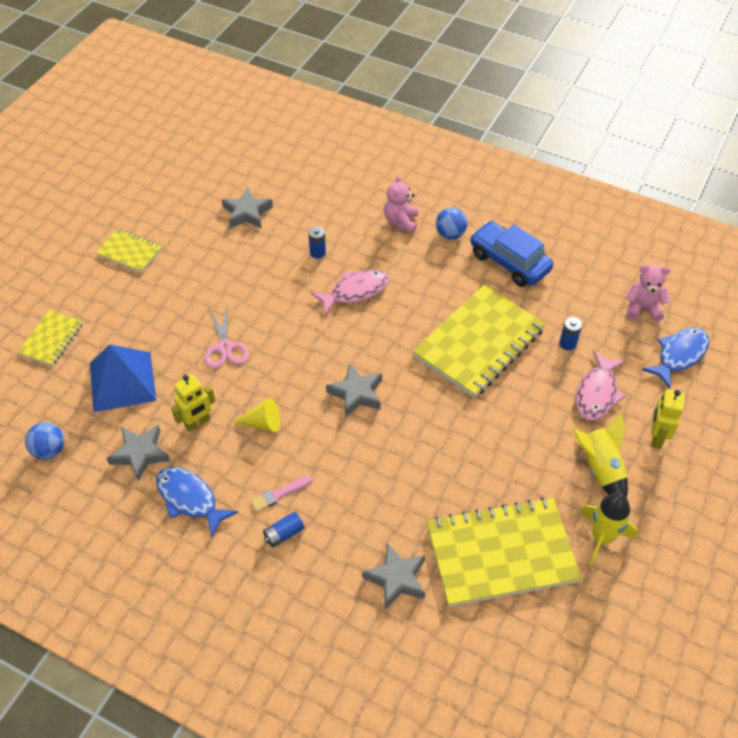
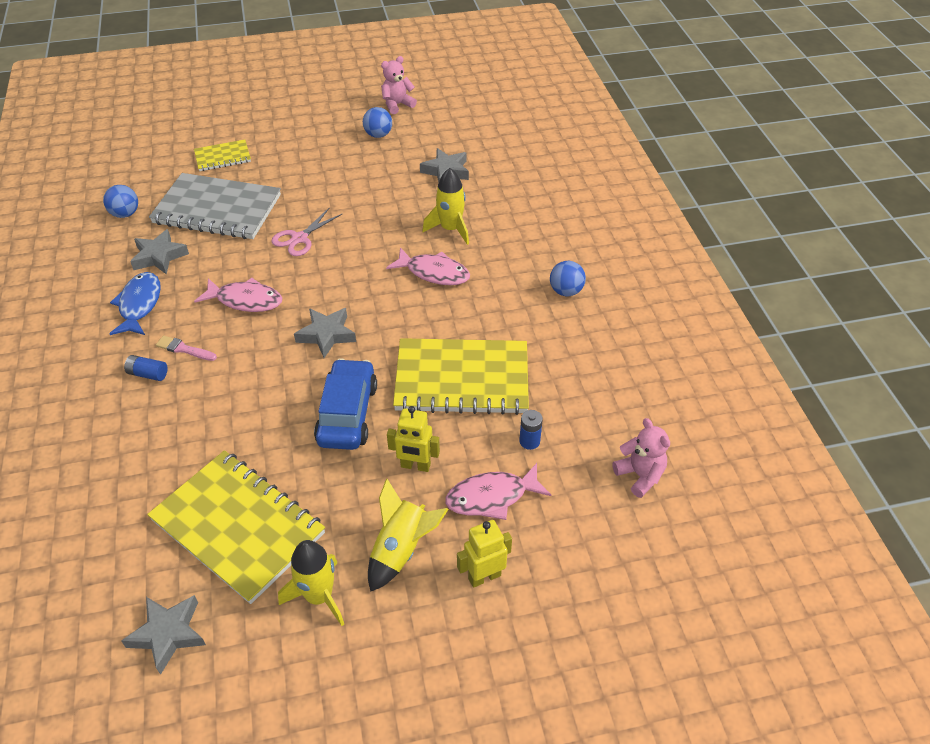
camera: 50 degrees right, 5 degrees down
(122, 381) = (217, 209): blue pyramid -> grey notebook
(130, 252) = (340, 142): yellow notebook -> none
(150, 223) = (378, 135): none -> blue ball
(197, 423) = (213, 267): yellow robot -> yellow robot (415, 466)
(263, 423) = (246, 300): yellow cone -> pink fish
(317, 252) = (450, 229): blue battery -> yellow rocket
(396, 578) = (156, 468): grey star -> grey star (168, 634)
(401, 222) = (542, 255): pink teddy bear -> pink teddy bear (397, 105)
(509, 262) = (581, 346): blue car -> blue car (347, 414)
(679, 355) = (612, 539): blue fish -> none

